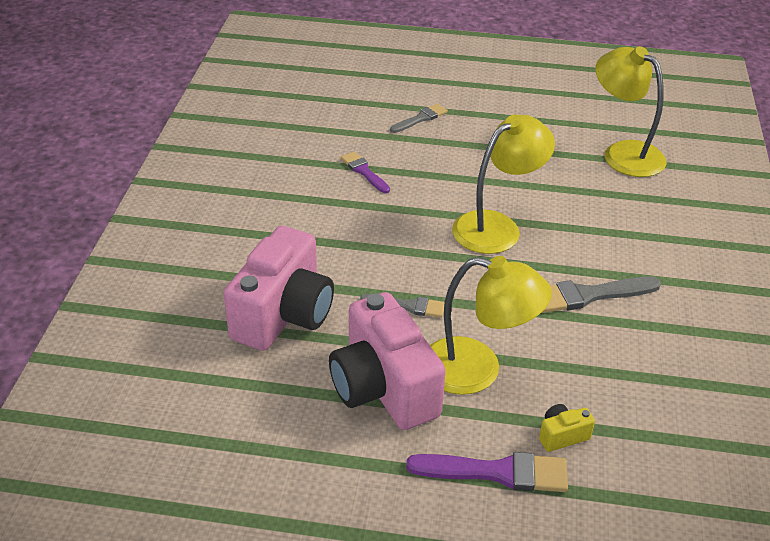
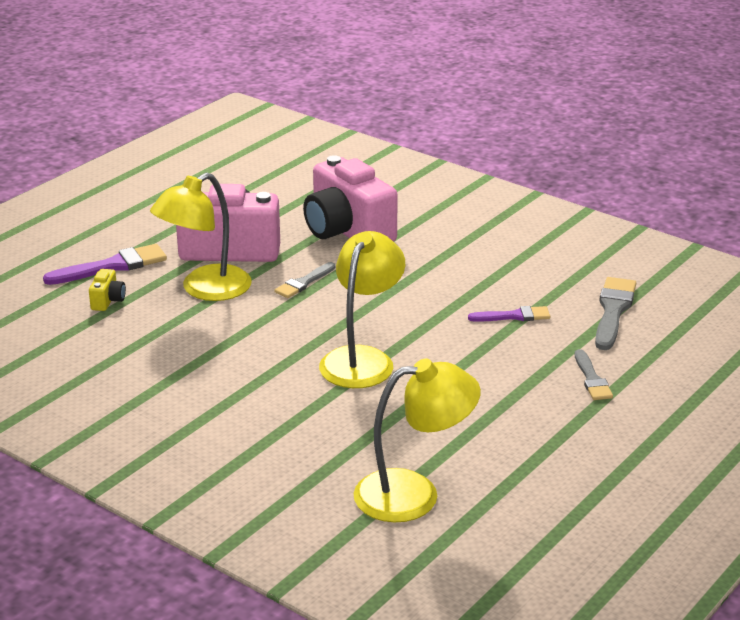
camera: 120 degrees right, 10 degrees down
(496, 472) = (112, 266): purple brush -> purple brush turned 150 degrees counterclockwise
(497, 226) = (362, 359): yellow lamp -> yellow lamp turned 150 degrees counterclockwise
(589, 295) = (224, 371): grey brush -> grey brush (613, 311)

